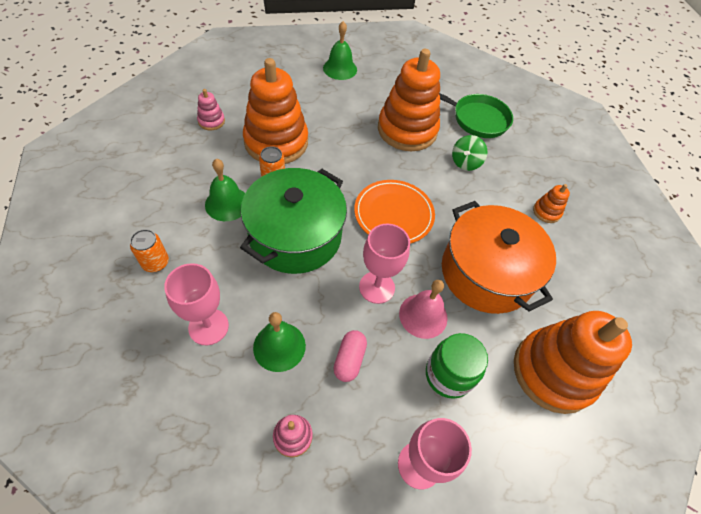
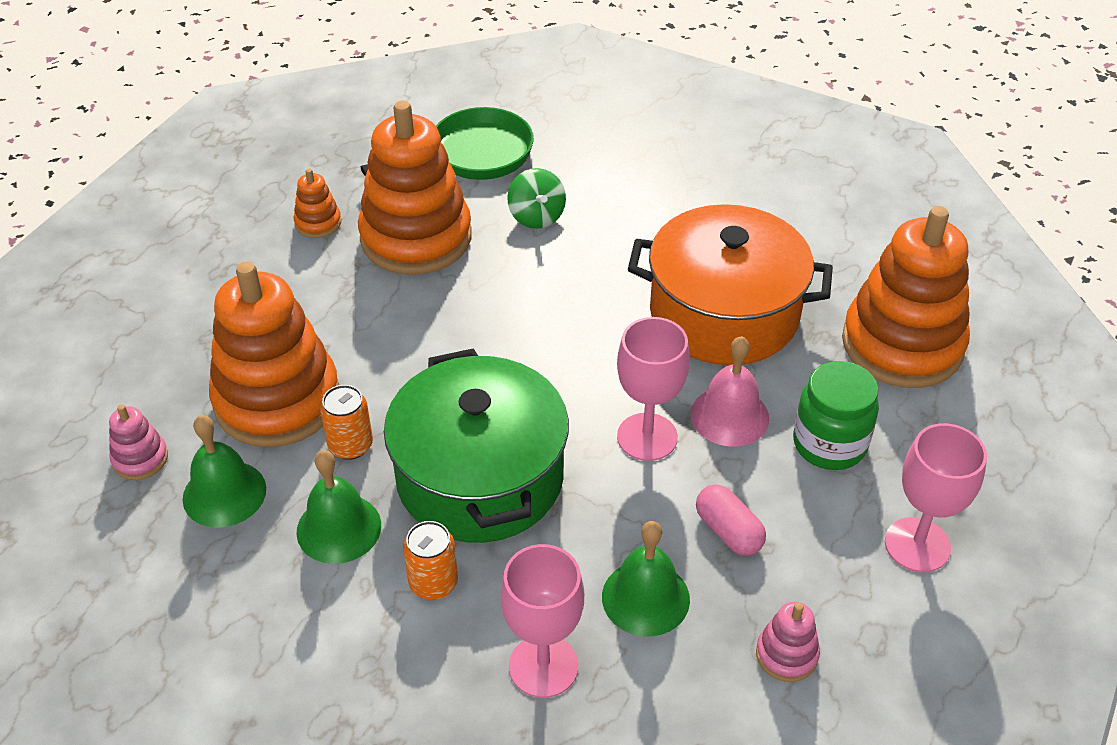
camera: 45 degrees left, 10 degrees down
(155, 262) = (366, 679): orange can -> orange can (433, 583)
(340, 69) = (207, 235): green bell -> green bell (224, 493)
(393, 214) = (548, 346): orange plate -> none
(546, 212) = (690, 195): orange stacking toy -> orange stacking toy (318, 223)

